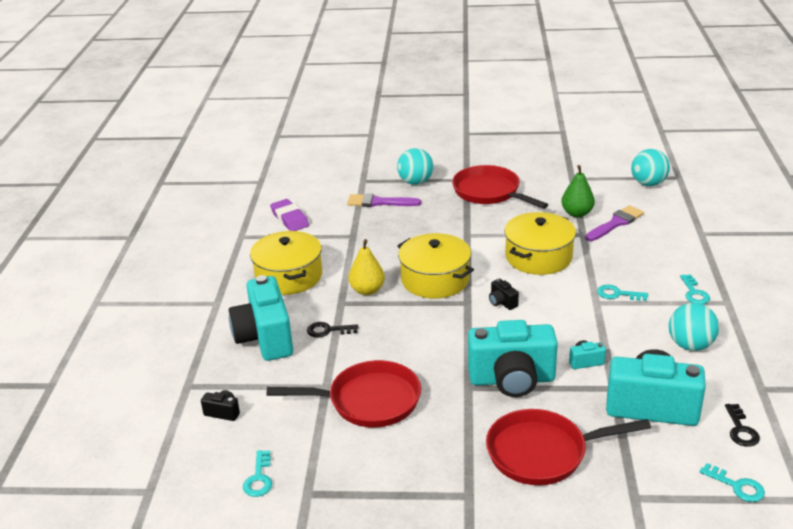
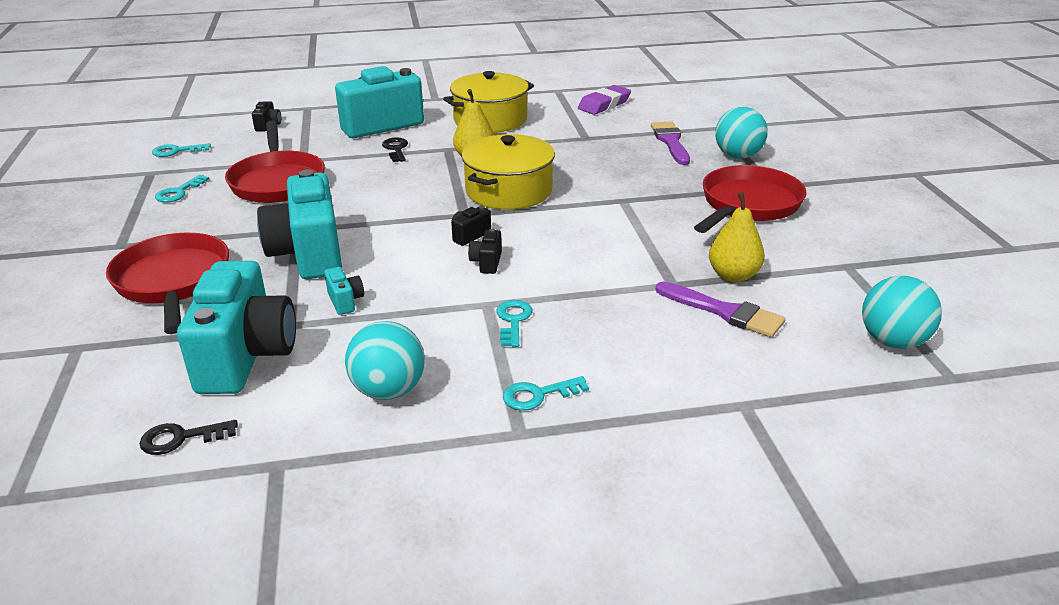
camera: 75 degrees right, 0 degrees up
(538, 257) = (590, 252): yellow pot -> none
(543, 298) = (487, 262): none -> black camera
(577, 213) = (733, 276): green pear -> yellow pear
(737, 486) = (66, 431): turquoise key -> turquoise key (179, 192)

